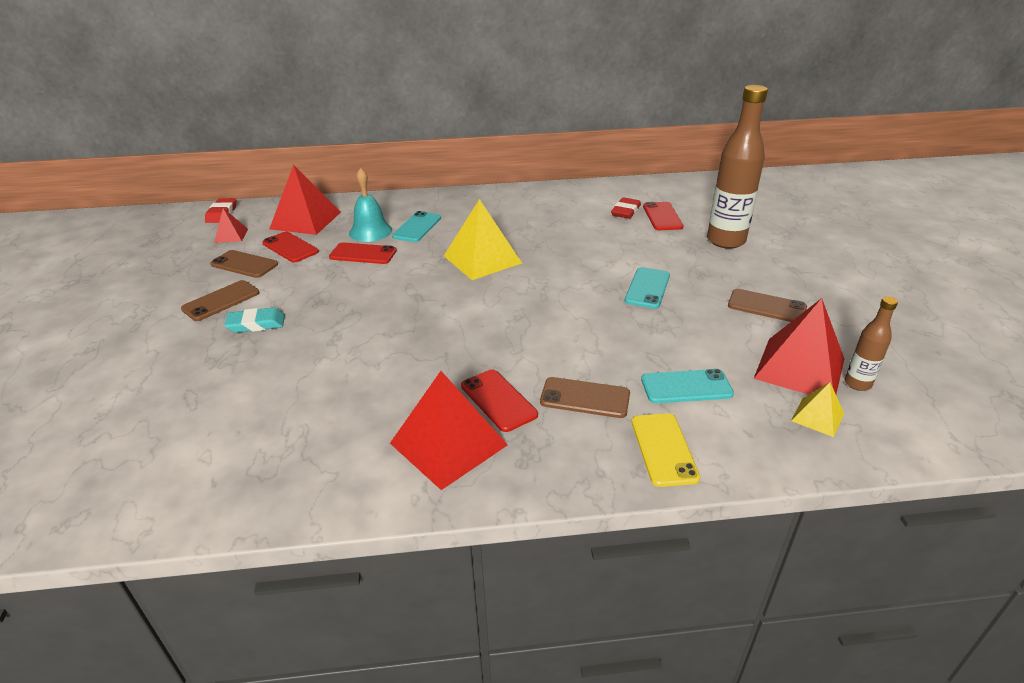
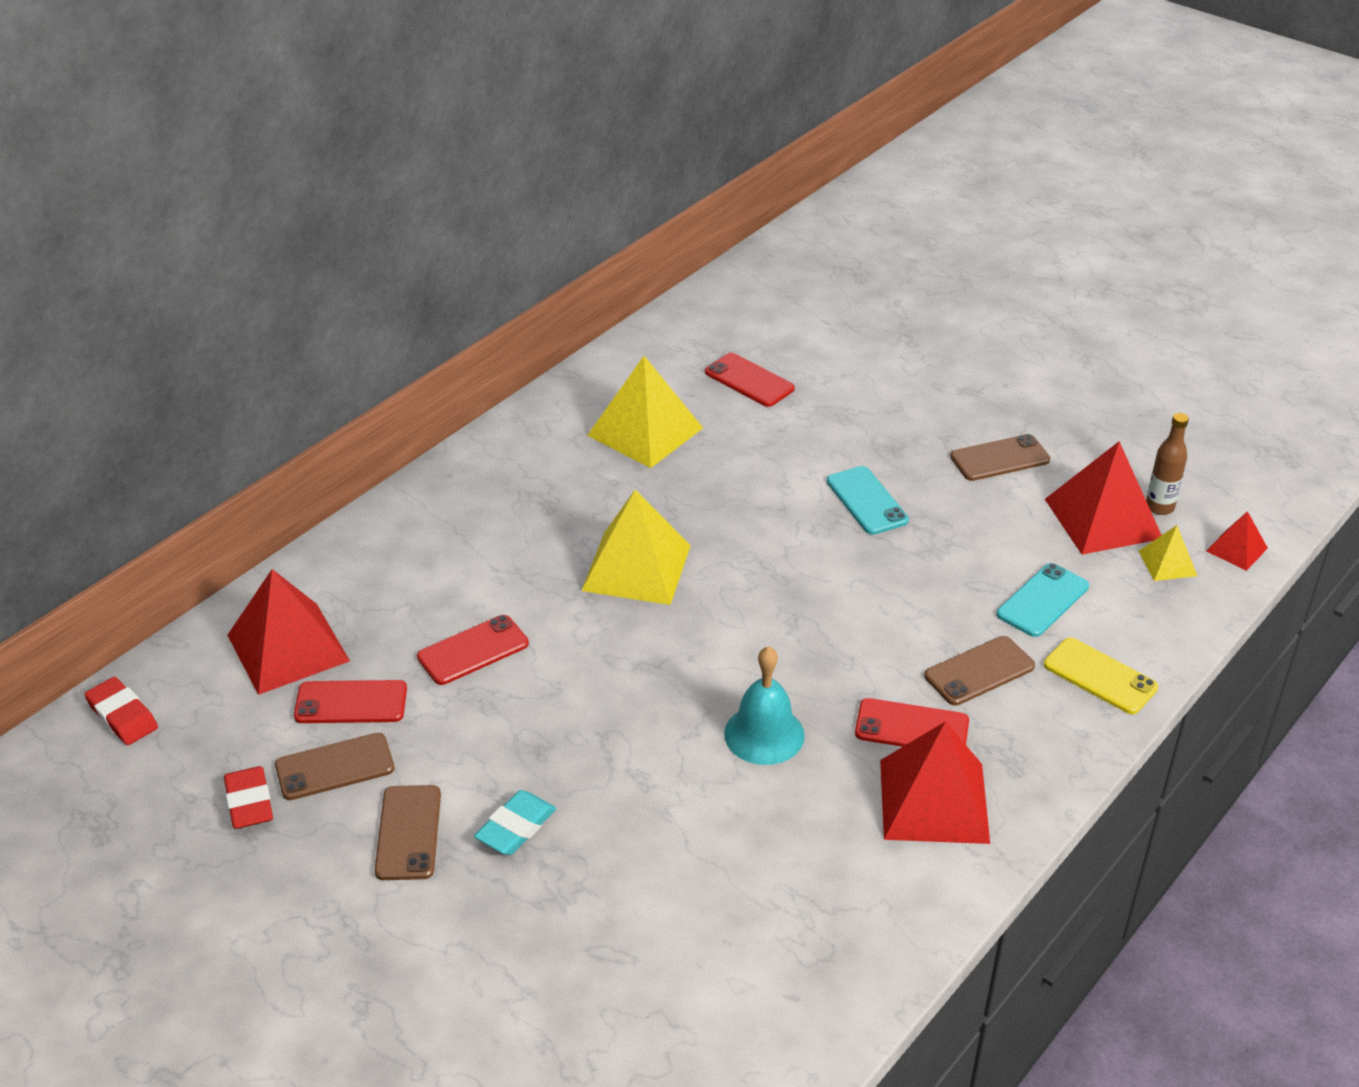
camera: 45 degrees left, 5 degrees up
(231, 235) = (218, 739): red pyramid -> red pyramid (1236, 549)
(370, 231) = (420, 610): turquoise bell -> turquoise bell (764, 734)
(417, 227) = (473, 566): turquoise phone -> none
(575, 214) = (645, 431): none -> yellow pyramid
(626, 211) = (697, 394): red eraser -> red eraser (249, 802)
(725, 241) = (861, 384): brown bottle -> none

